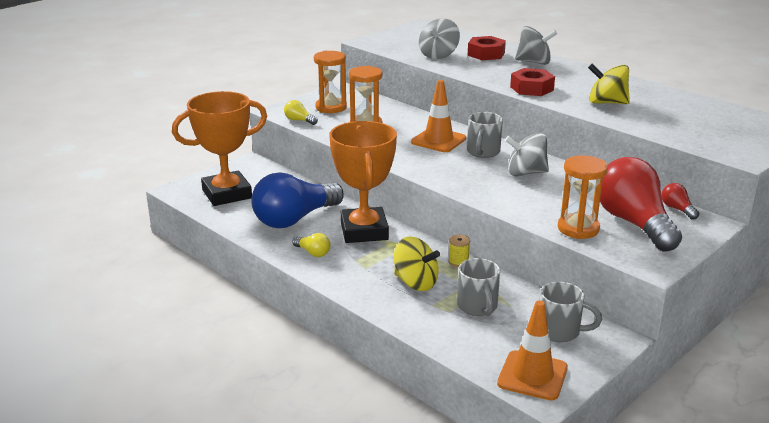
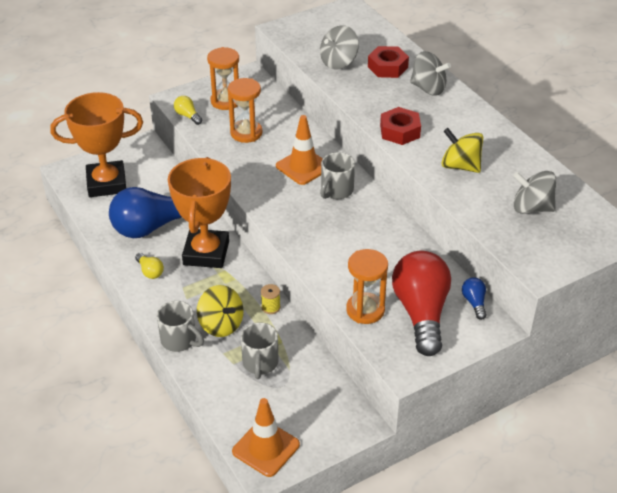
camera: 15 degrees right, 15 degrees up
(525, 173) = (360, 227): grey spinning top -> grey spinning top (531, 208)
(560, 331) = (316, 406): grey mug -> grey mug (179, 340)
(677, 209) = (474, 303): red light bulb -> blue light bulb

